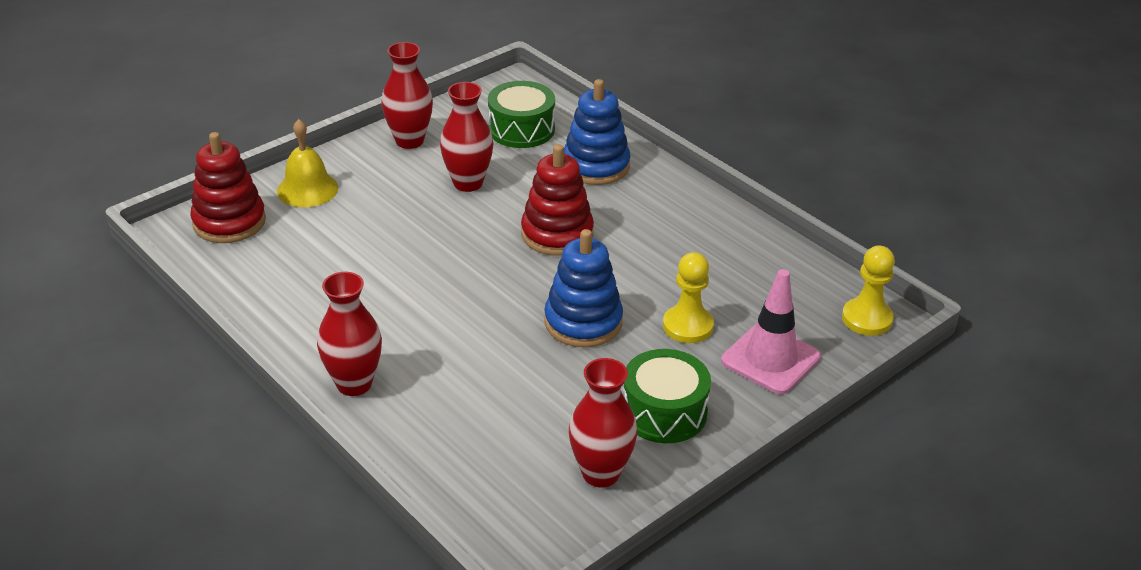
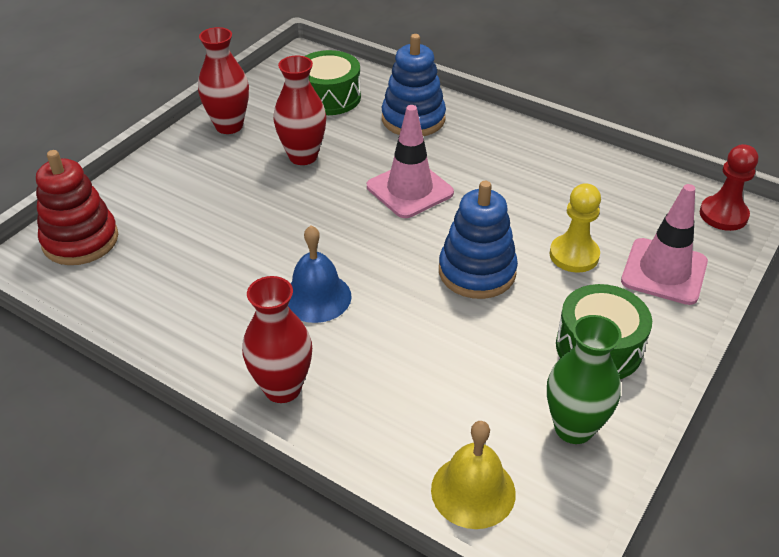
camera: 15 degrees left, 5 degrees up
(307, 189) = (148, 191): yellow bell -> yellow bell (473, 491)
(420, 314) = (316, 297): none -> blue bell
(557, 234) = (409, 190): red stacking toy -> pink traffic cone
(601, 473) = (573, 428): red vase -> green vase
(867, 319) = (723, 215): yellow pawn -> red pawn

